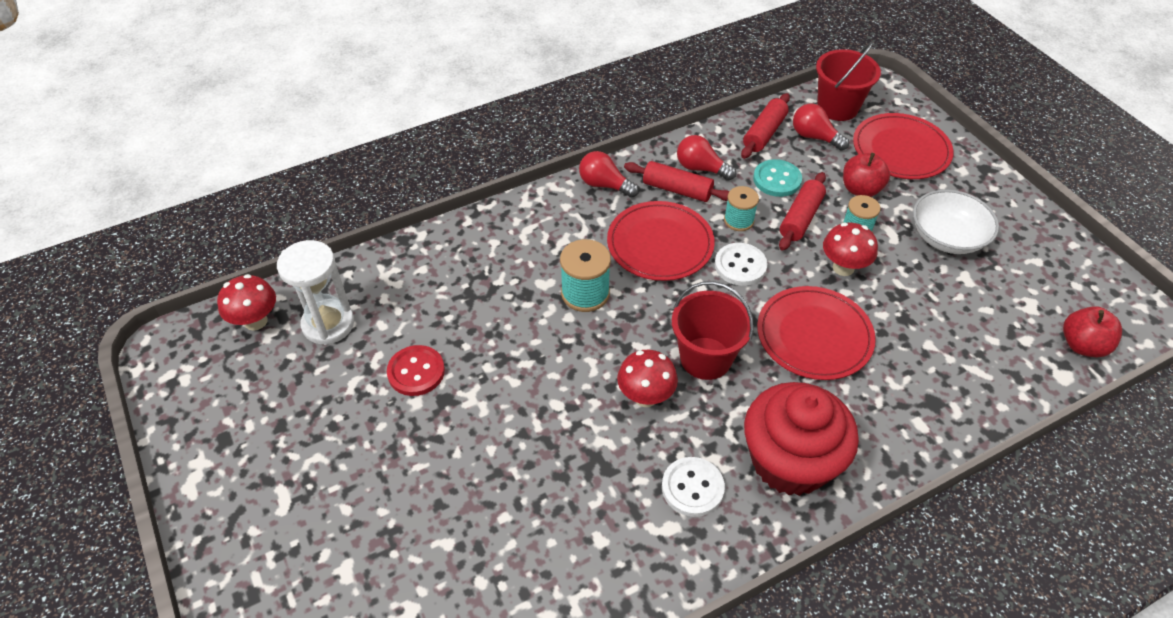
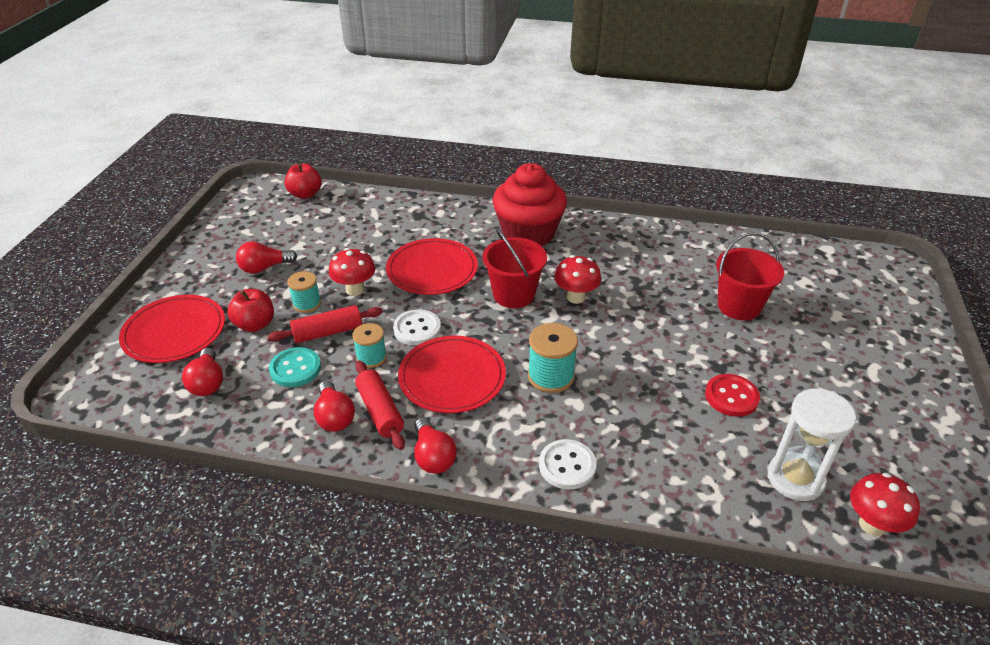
camera: 140 degrees left, 10 degrees down
(692, 488) = (594, 250): white button -> white button (567, 466)
(764, 133) = (236, 413): red rolling pin -> none
(837, 107) = (142, 395): red bucket -> red bucket (739, 306)
(947, 237) = (264, 268): white bowl -> red light bulb

